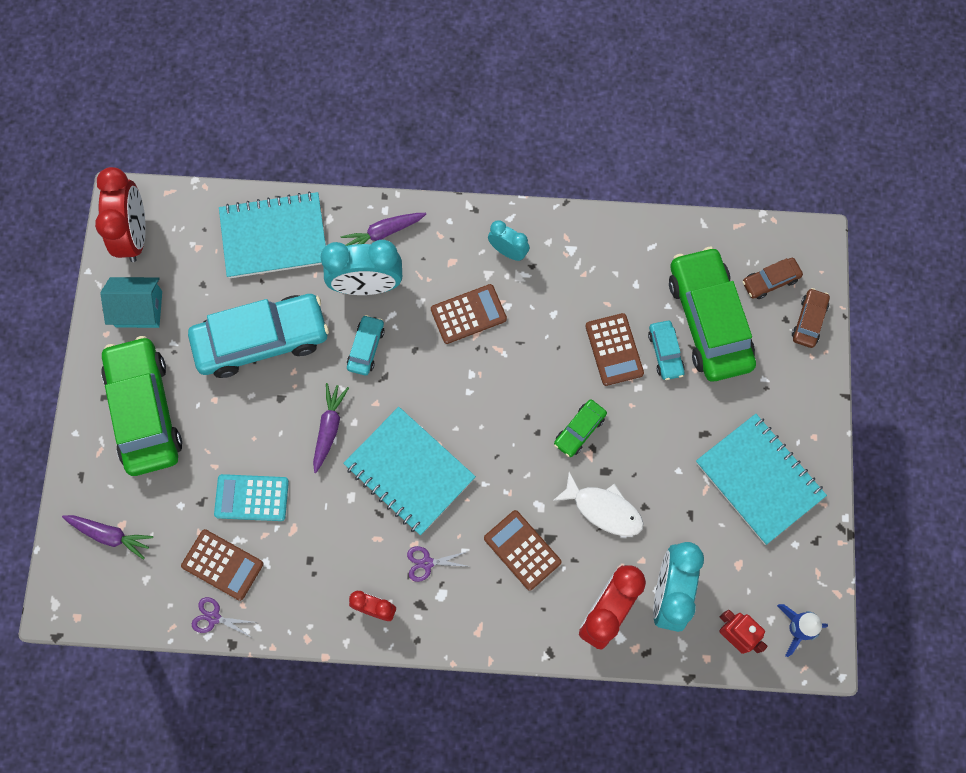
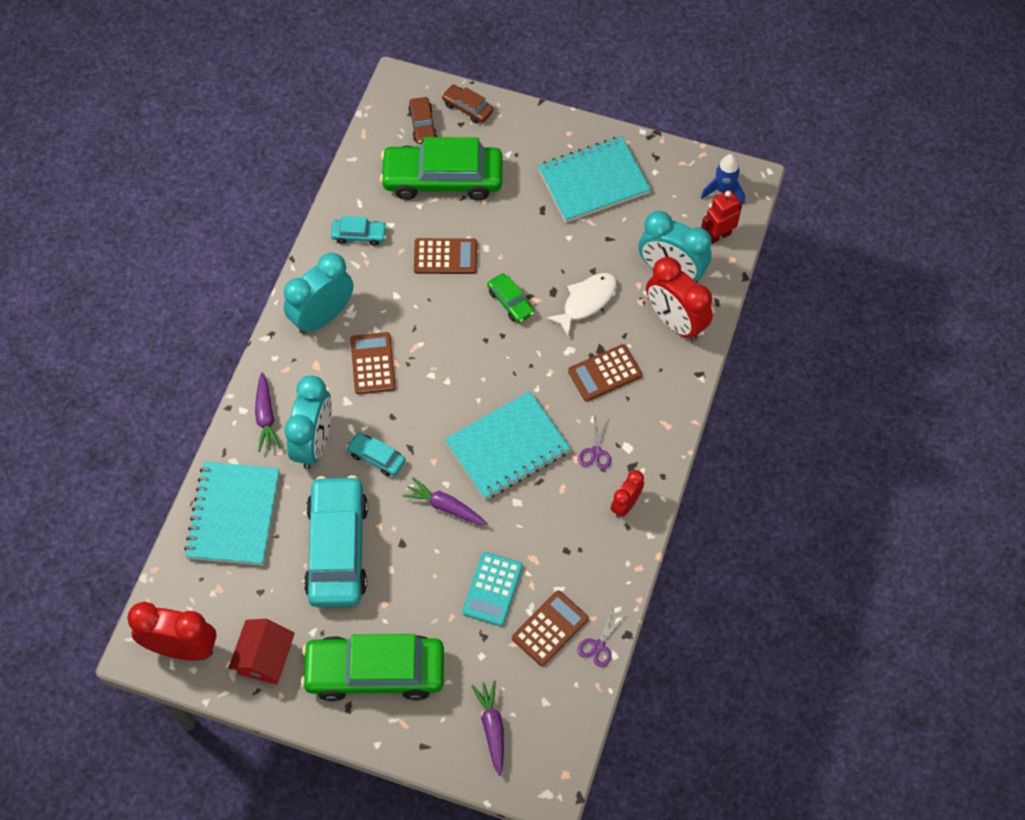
camera: 75 degrees left, 10 degrees down
(110, 535) = (492, 728): purple carrot -> purple carrot turned 45 degrees counterclockwise
(139, 309) = (265, 658): turquoise house -> red house
(508, 251) = (323, 317): turquoise clock -> turquoise clock, size x1.80
(665, 353) = (461, 219): turquoise car -> turquoise car (359, 235)

